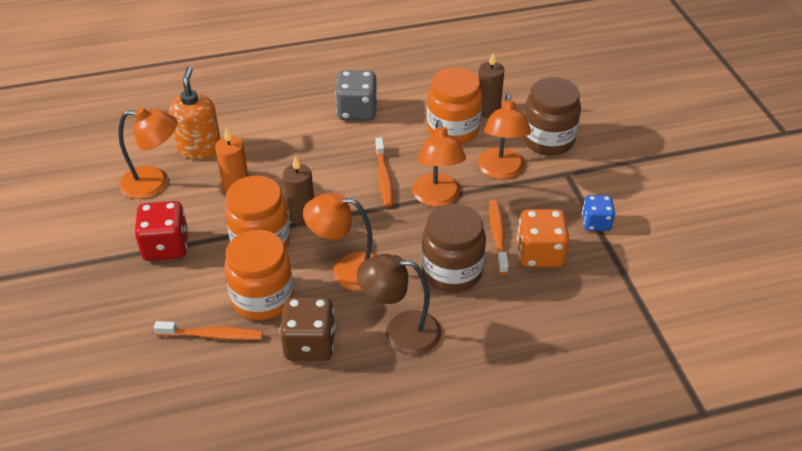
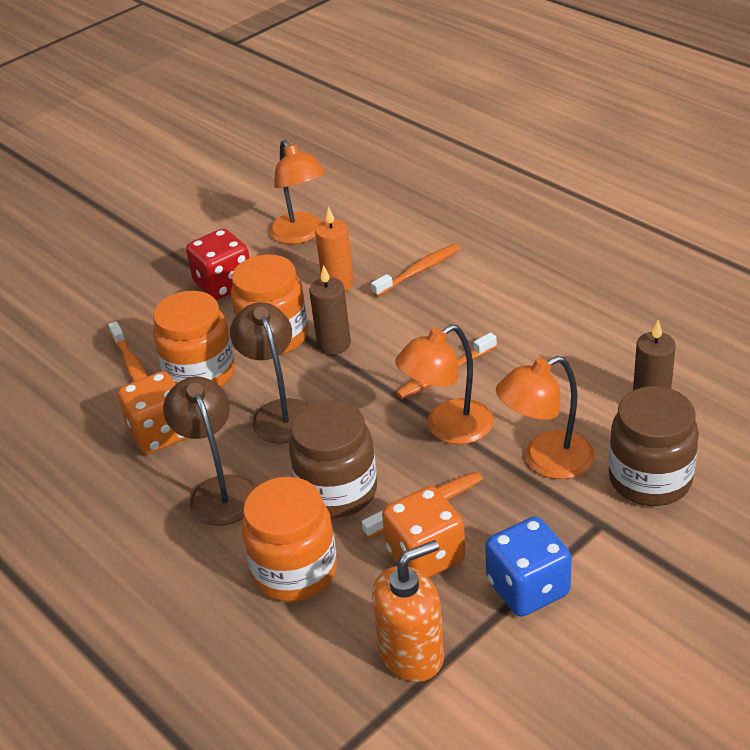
camera: 65 degrees right, 5 degrees down
(200, 148) = (373, 235): orange soap dispenser -> orange soap dispenser (412, 654)
(266, 145) = (419, 271): none -> orange toothbrush
(309, 344) = (161, 433): brown dice -> orange dice
(347, 270) = (279, 412): orange lamp -> brown lamp
(357, 111) = (537, 303): grey dice -> none
(453, 129) = (582, 389): orange jar -> orange jar (295, 571)
(596, 223) = (528, 588): blue dice -> blue dice, size x1.57

